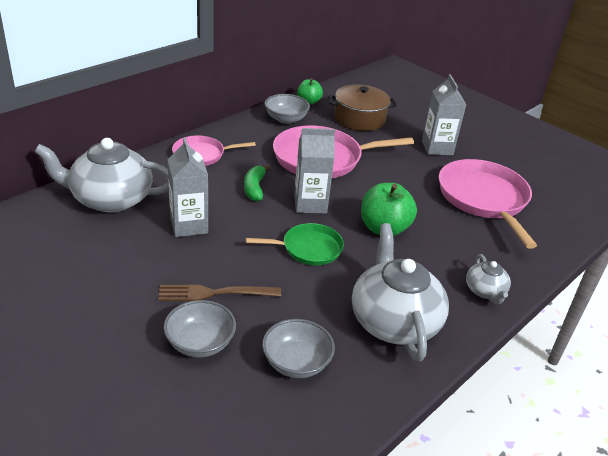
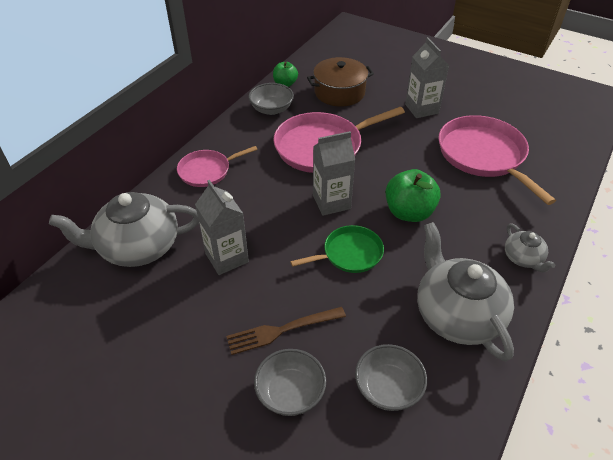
camera: 10 degrees left, 10 degrees up
(254, 188) = (273, 197): green banana -> none

